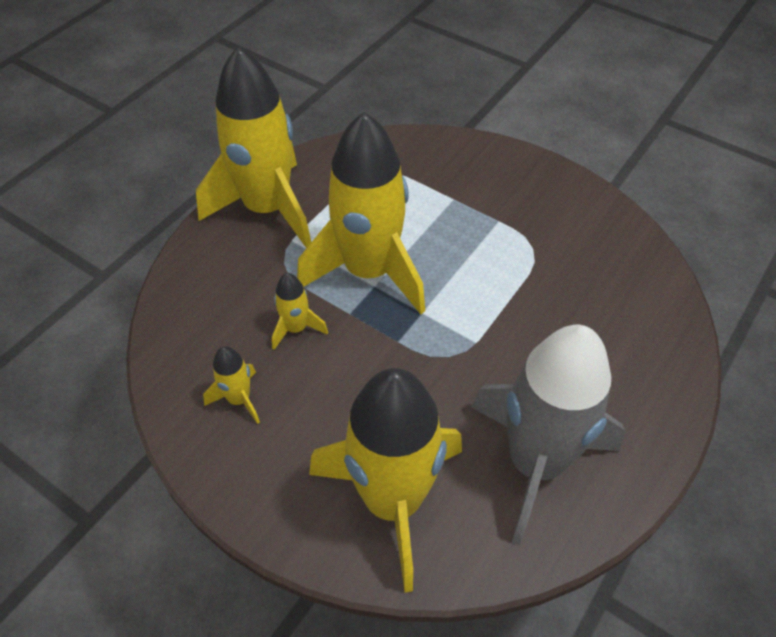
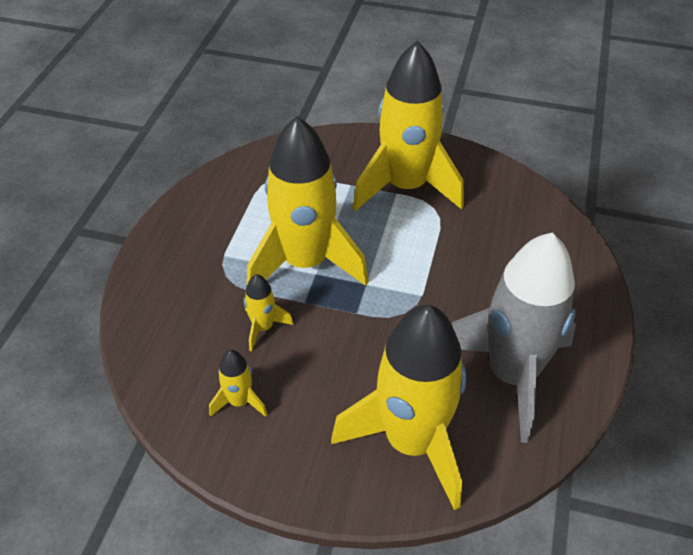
camera: 20 degrees left, 5 degrees down
(267, 209) = (189, 234): yellow rocket -> yellow rocket (406, 187)

